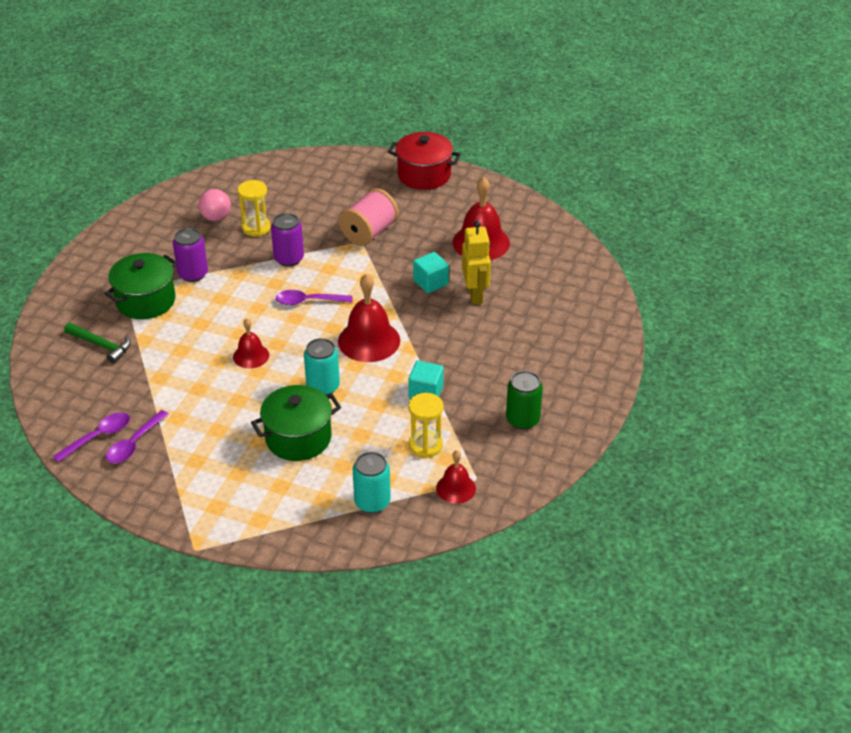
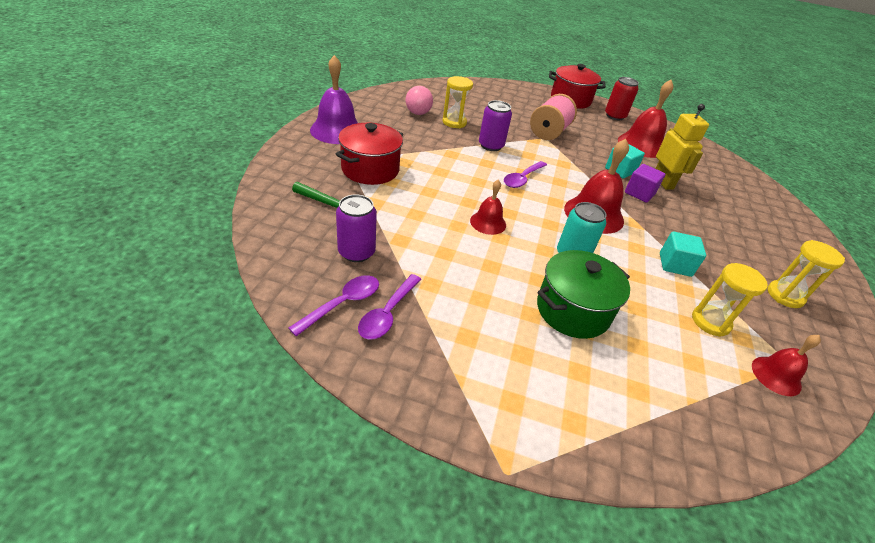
camera: 10 degrees left, 0 degrees up
(118, 252) = (337, 130): none -> purple bell
(145, 301) = (370, 169): green pot -> red pot
(193, 274) = (409, 151): purple can -> purple can (356, 252)
(308, 301) = (522, 179): purple spoon -> purple spoon turned 45 degrees counterclockwise
(372, 502) = (696, 394): turquoise can -> none
(437, 311) = (639, 193): none -> purple cube
(472, 197) = (615, 116): none -> red can
(522, 420) = (785, 296): green can -> yellow hourglass

